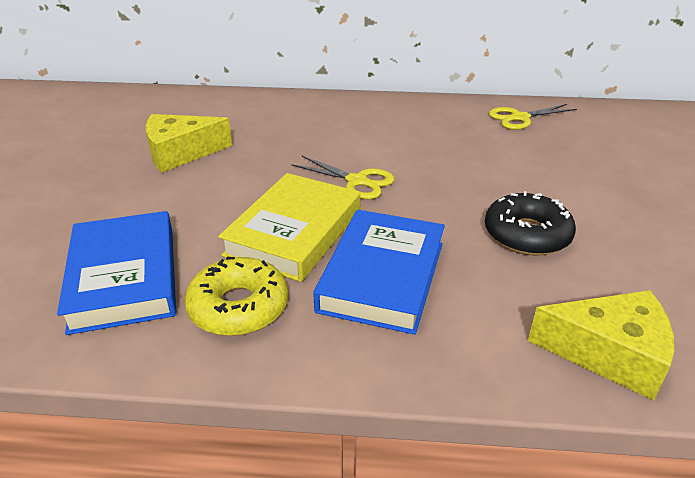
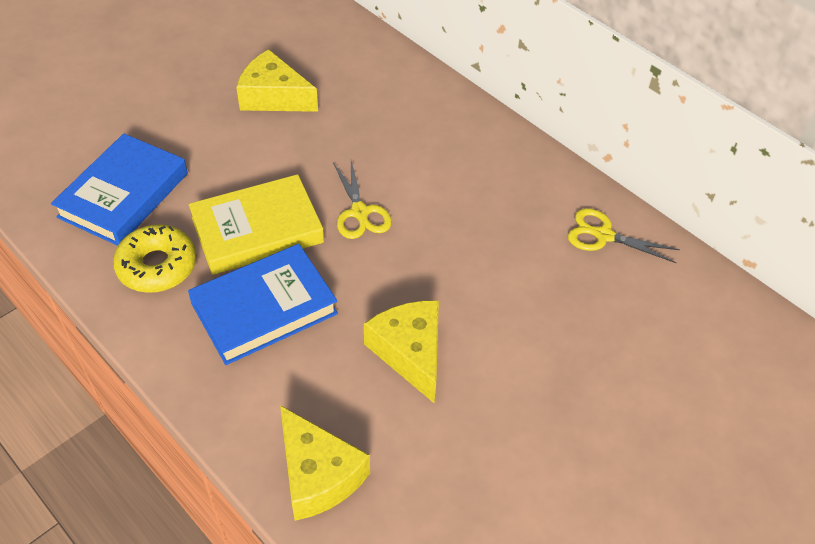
camera: 40 degrees right, 15 degrees up
(527, 234) = (410, 352): black donut -> yellow cheese

